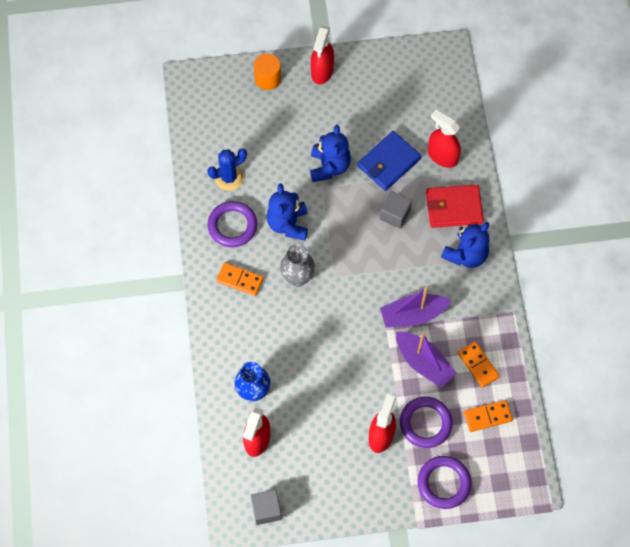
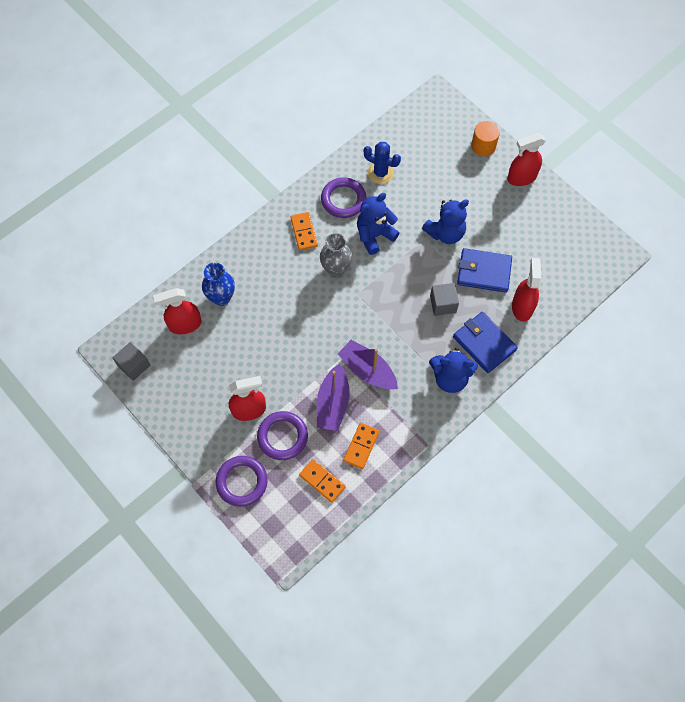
camera: 55 degrees right, 0 degrees up
(454, 208) = (484, 343): red wallet -> blue wallet

